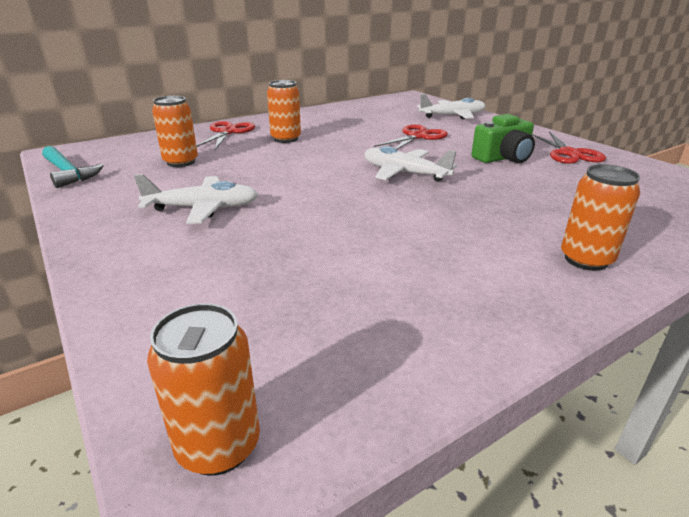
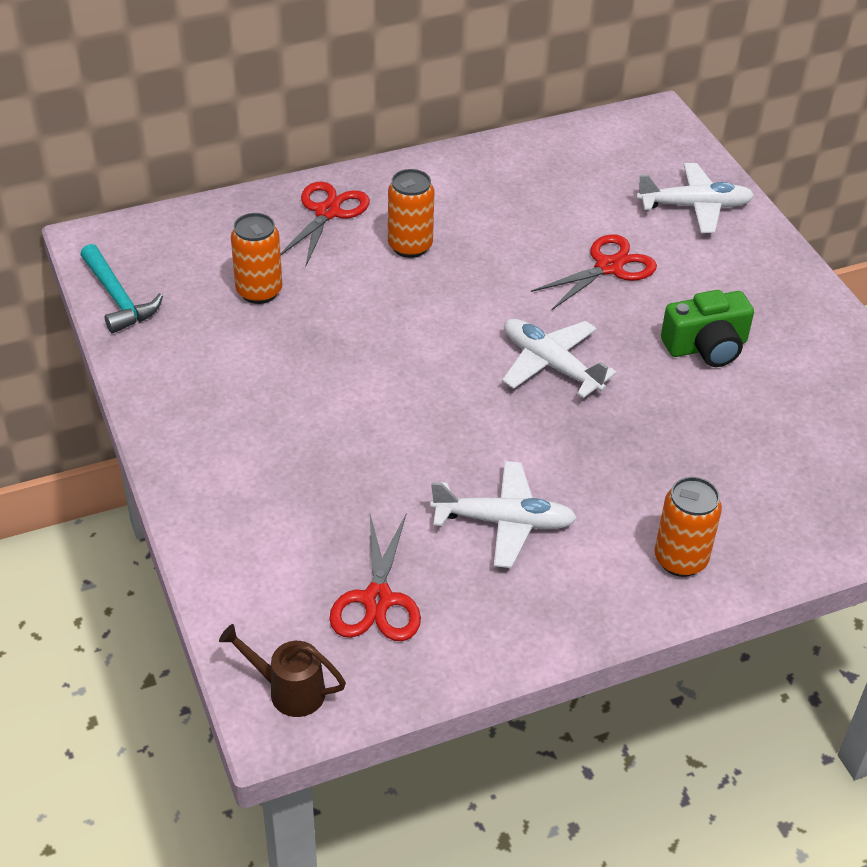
camera: 10 degrees right, 15 degrees up
(203, 208) = (286, 403): white plane -> white plane (505, 522)
(218, 445) = (288, 690): orange can -> brown watering can
(569, 153) = (810, 349): red scissors -> red scissors (377, 600)

